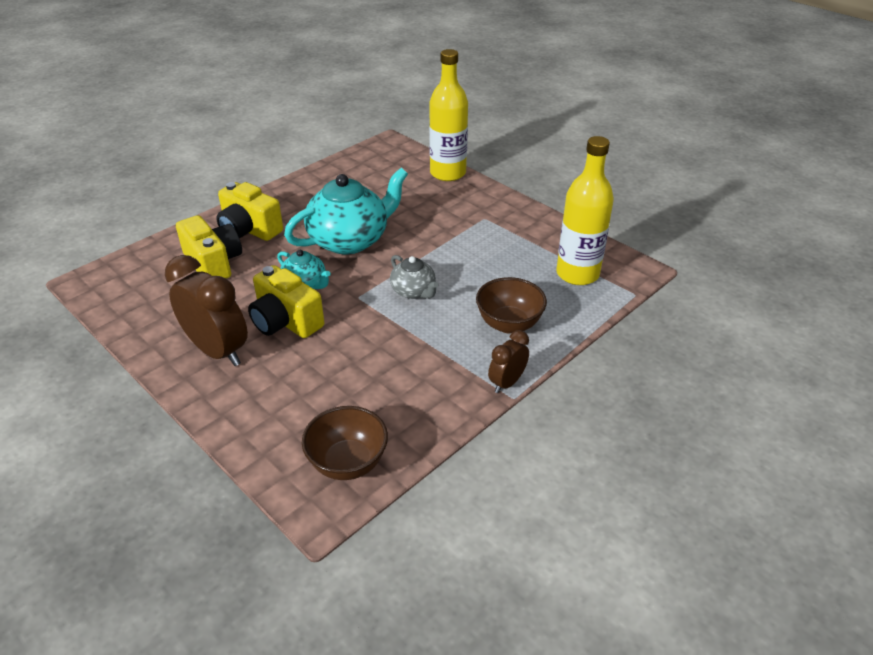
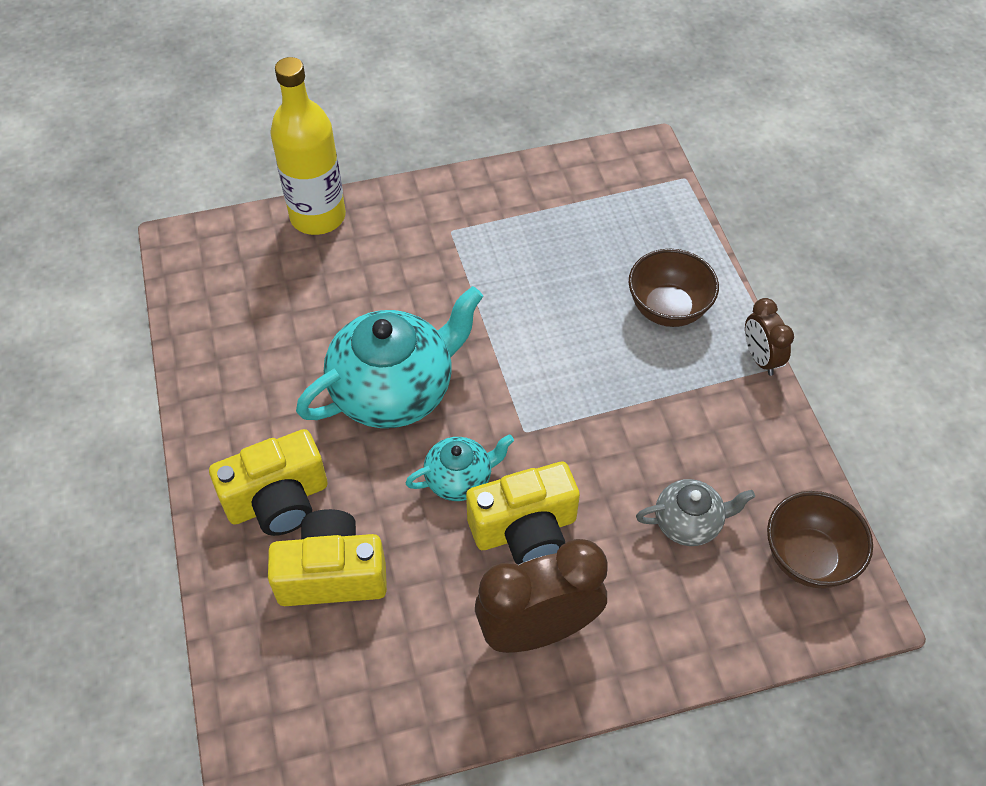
camera: 60 degrees left, 15 degrees up
(350, 240) = (394, 390): turquoise teapot -> turquoise teapot turned 60 degrees clockwise
(414, 291) = (551, 369): grey teapot -> grey teapot (689, 522)
(577, 274) = (619, 204): yellow bottle -> none

